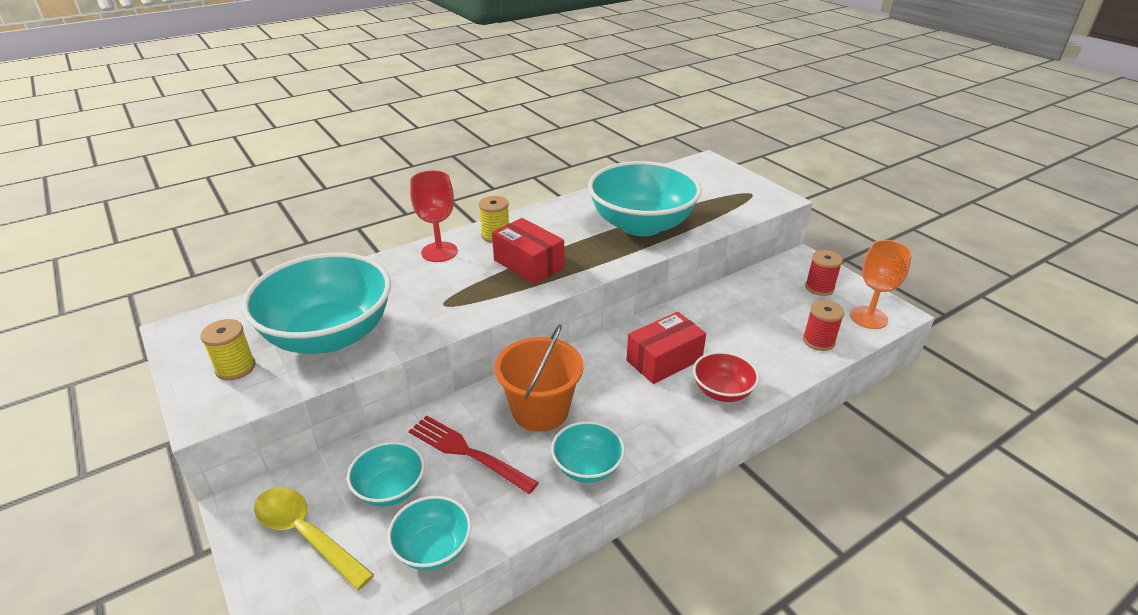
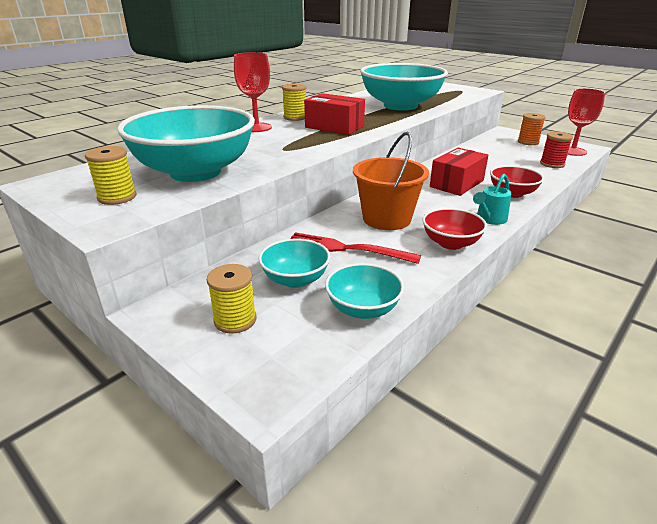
camera: 15 degrees left, 5 degrees down
(306, 534) = (235, 320): yellow spoon -> yellow spool
(587, 467) = (450, 243): turquoise bowl -> red bowl
(660, 434) = (489, 219): none -> turquoise watering can
(819, 288) = (528, 142): red spool -> orange spool
(868, 317) = (572, 151): orange goblet -> red goblet

